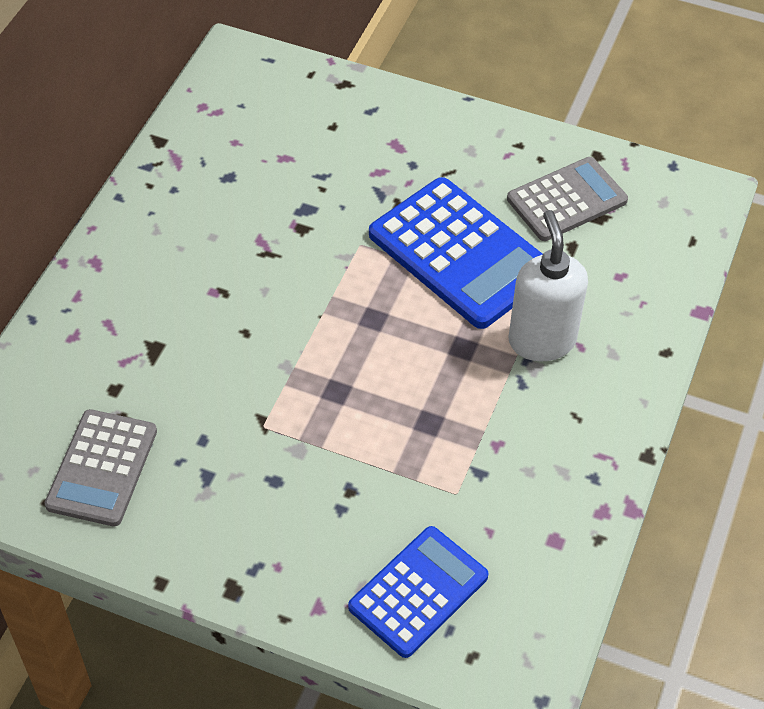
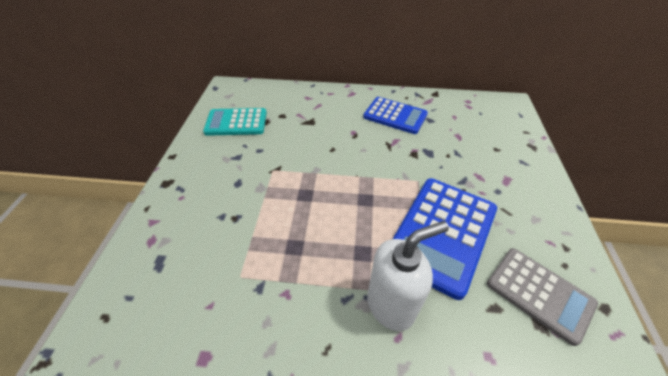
camera: 75 degrees right, 5 degrees down
(102, 468) = (236, 122): grey calculator -> turquoise calculator
(418, 592) = (160, 271): blue calculator -> blue calculator (395, 116)

